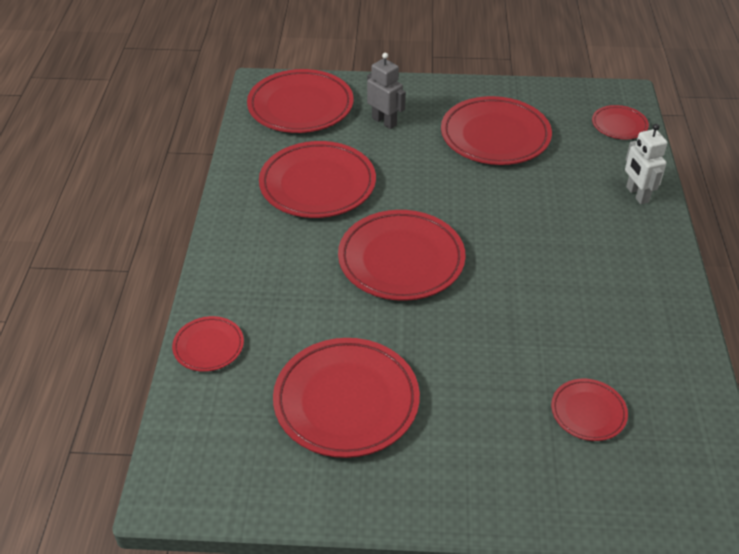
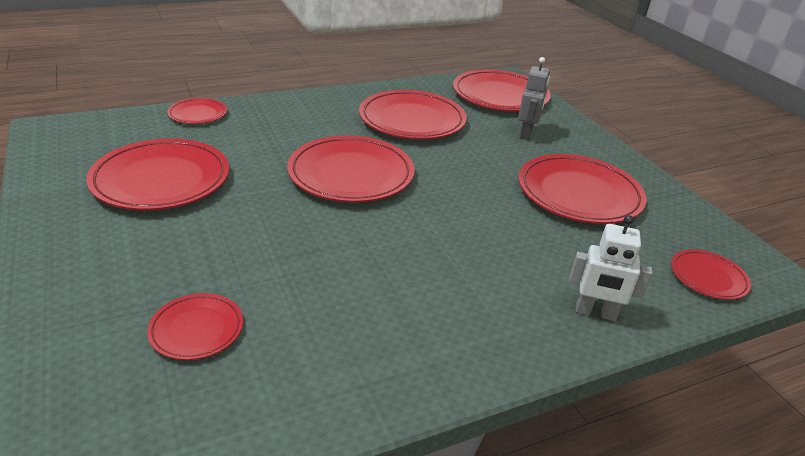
camera: 60 degrees right, 10 degrees down
(637, 194) = (595, 313): white robot -> white robot turned 120 degrees counterclockwise

